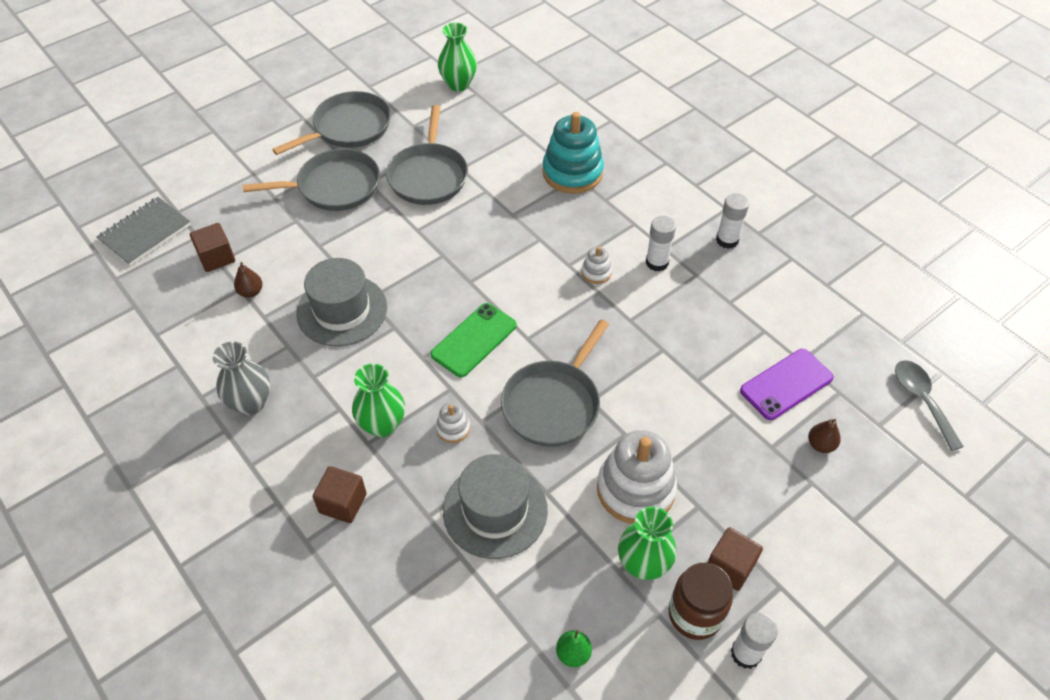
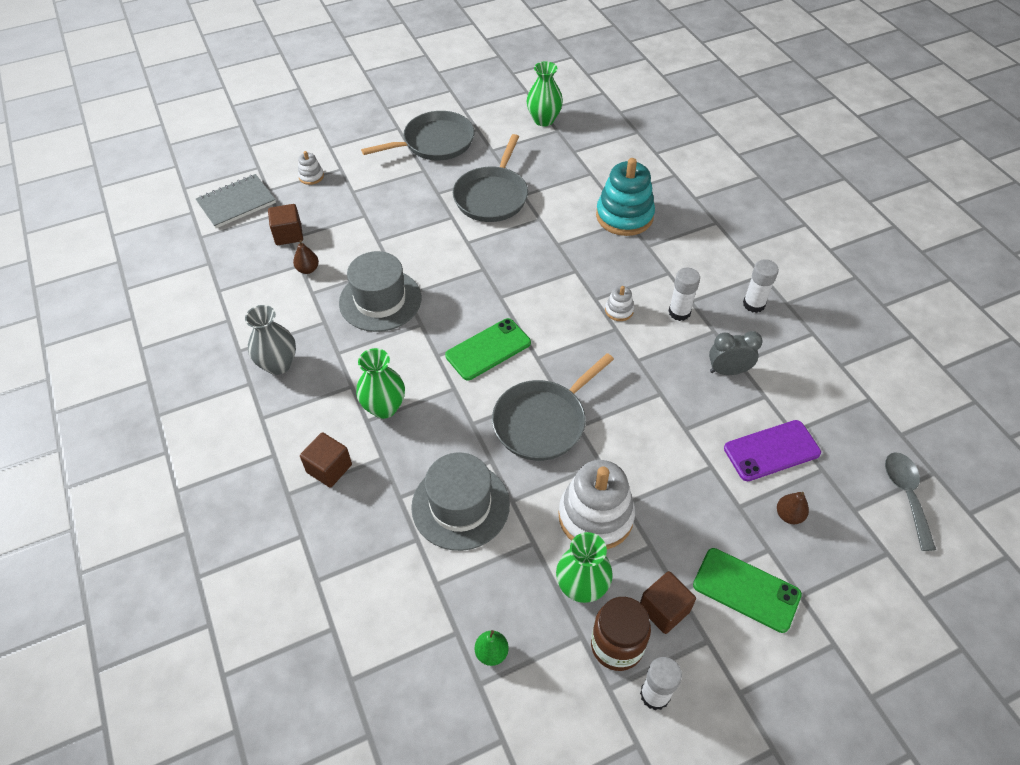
camera: 15 degrees right, 0 degrees up
(334, 186) = (407, 191): grey pan -> none
(453, 428) = (445, 424): white stacking toy -> white stacking toy (311, 176)
(721, 313) = (728, 371): none -> grey clock
(802, 528) = (746, 590): none -> green phone

